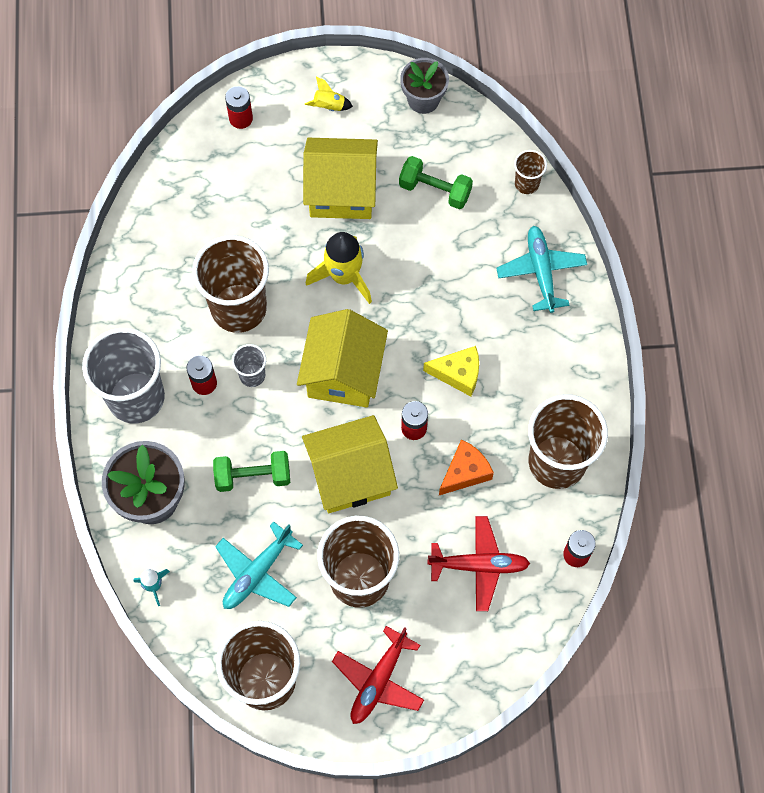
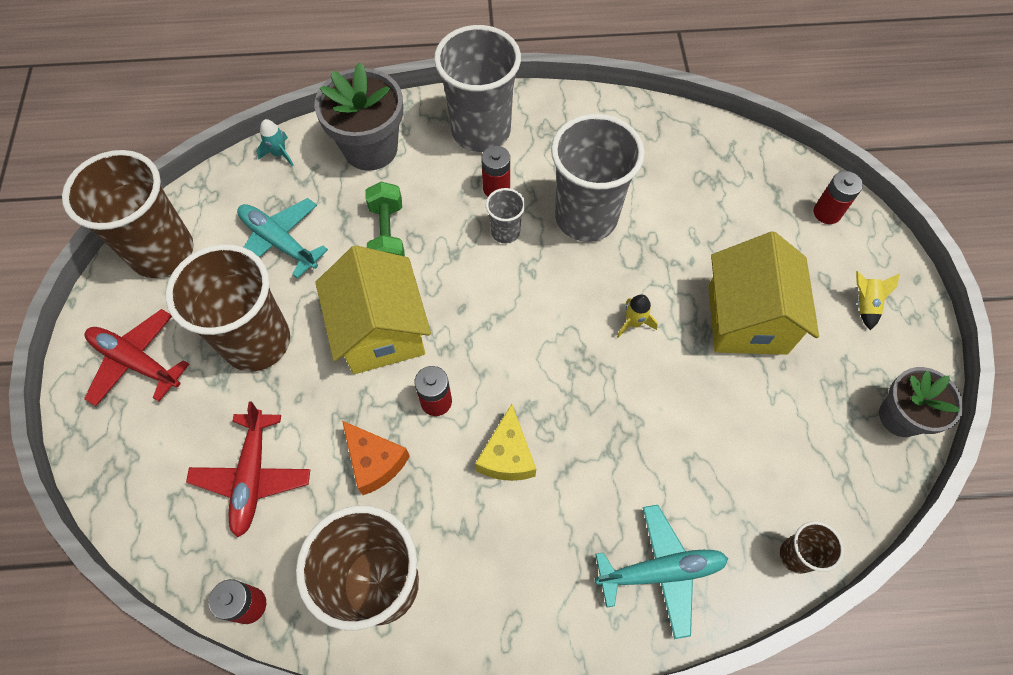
camera: 90 degrees right, 5 degrees down
(239, 308) = (586, 217): brown cup -> grey cup
(343, 373) = (508, 323): yellow house -> none
(344, 276) = (633, 323): yellow rocket -> yellow rocket, size x0.50
(435, 190) = (767, 430): green dumbbell -> none

